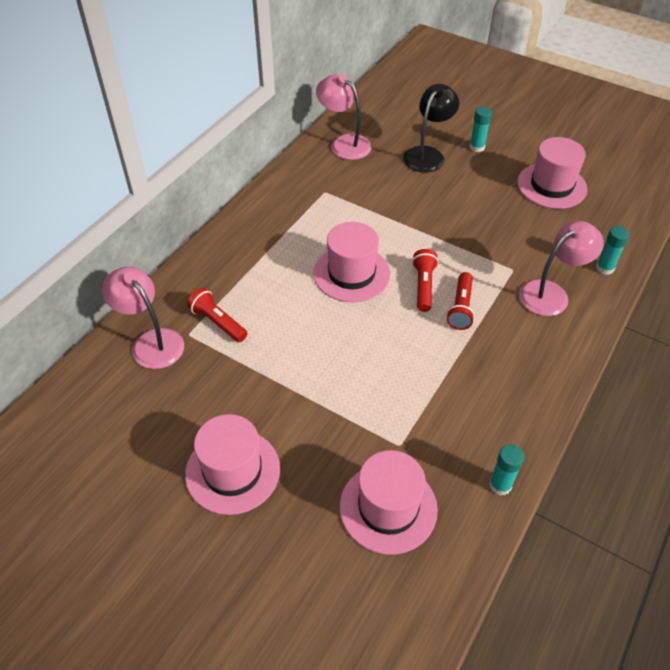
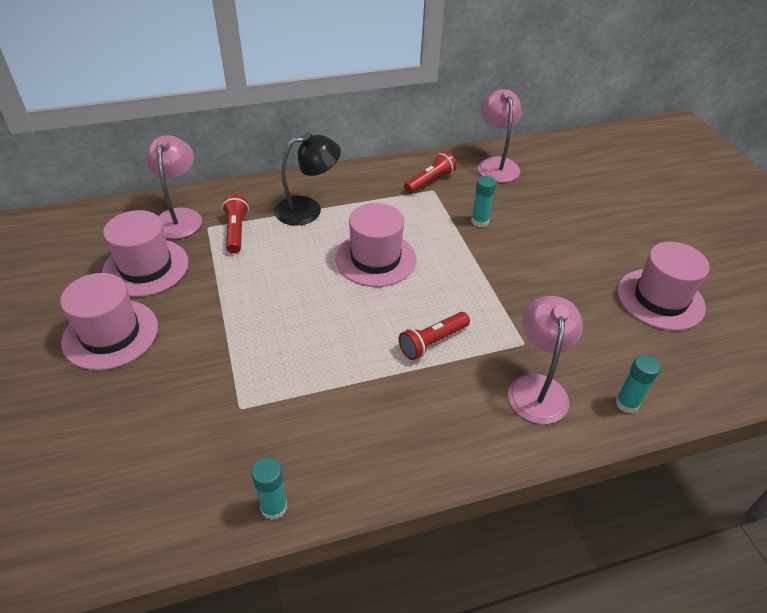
camera: 40 degrees right, 5 degrees down
(388, 507) = (168, 447): pink hat -> pink hat (146, 267)
(423, 286) = (422, 305): red flashlight -> red flashlight (430, 181)
(427, 154) = (562, 209): black lamp -> black lamp (308, 209)
(477, 147) = (620, 227): turquoise glue stick -> turquoise glue stick (480, 221)
(551, 293) = (537, 387): pink lamp -> pink lamp turned 90 degrees counterclockwise

